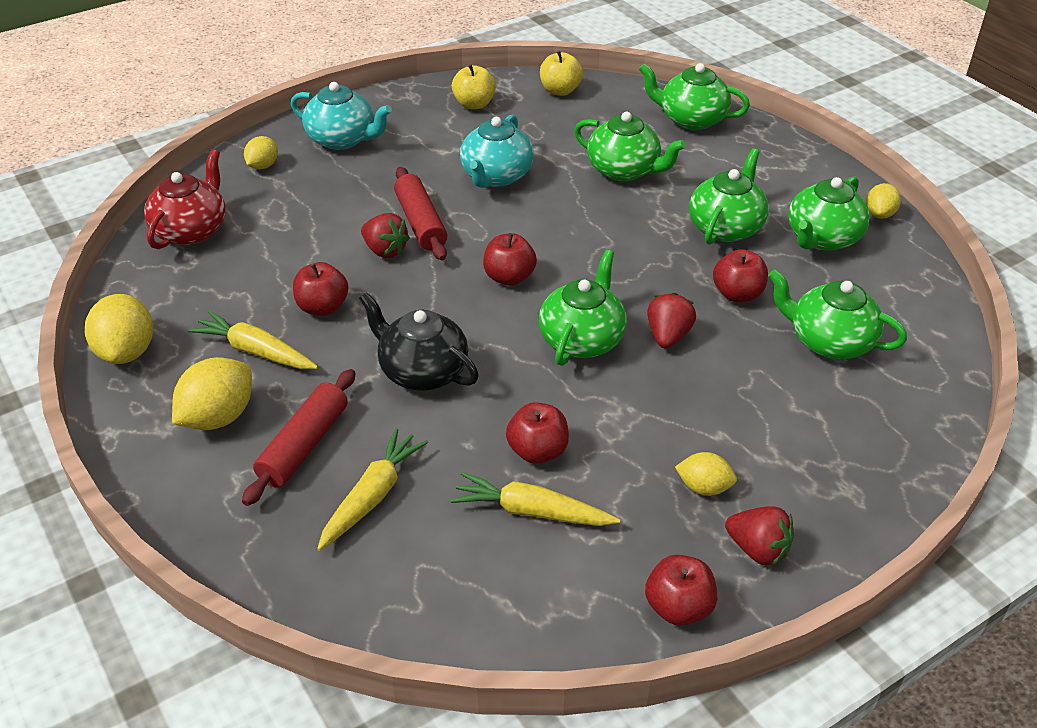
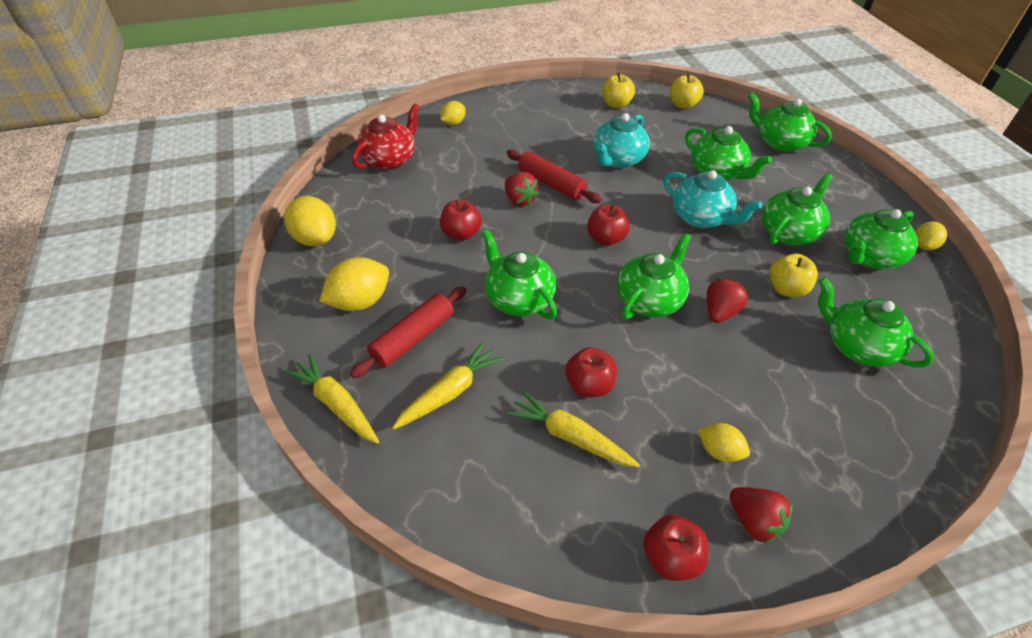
camera: 15 degrees right, 5 degrees up
(127, 352) = (315, 239): yellow lemon -> yellow lemon turned 45 degrees counterclockwise
(256, 351) = (403, 257): yellow carrot -> yellow carrot (336, 404)
(342, 139) = (514, 114): turquoise teapot -> turquoise teapot (701, 218)
(420, 223) = (551, 184): red rolling pin -> red rolling pin turned 45 degrees counterclockwise
(422, 371) = (518, 299): black teapot -> green teapot
(737, 294) = (786, 289): red apple -> yellow apple

